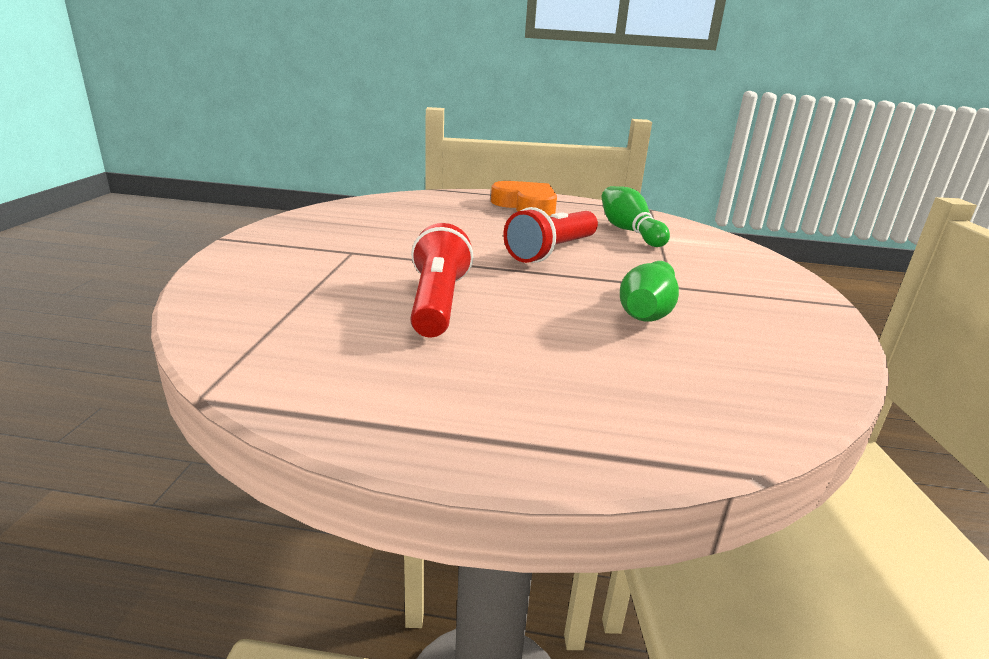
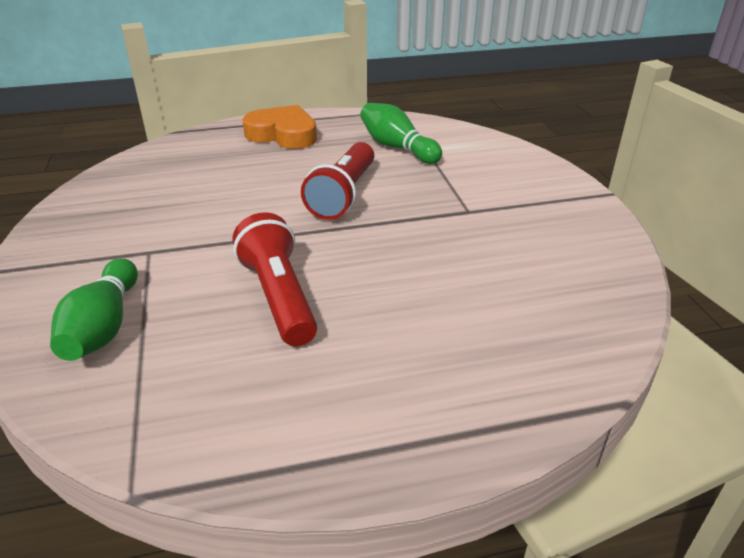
camera: 20 degrees left, 10 degrees up
(647, 310) = (463, 249): green bowling pin -> green bowling pin (103, 327)

